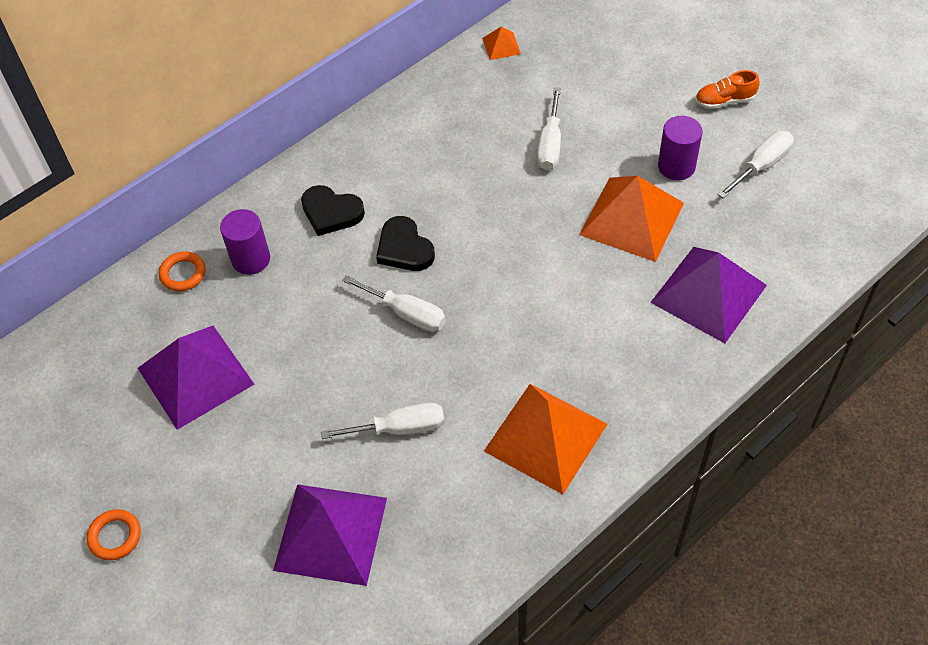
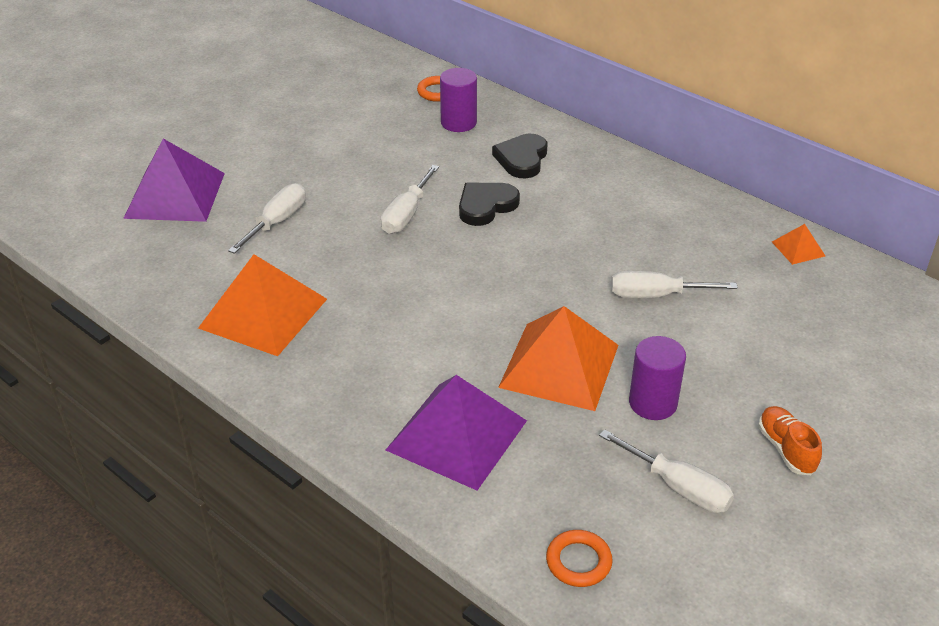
camera: 80 degrees right, 15 degrees down
(115, 536) = (187, 97): orange ring -> orange ring (578, 561)
(195, 376) = (332, 111): purple pyramid -> none
(399, 428) = (277, 222): white screwdriver -> white screwdriver turned 135 degrees counterclockwise

